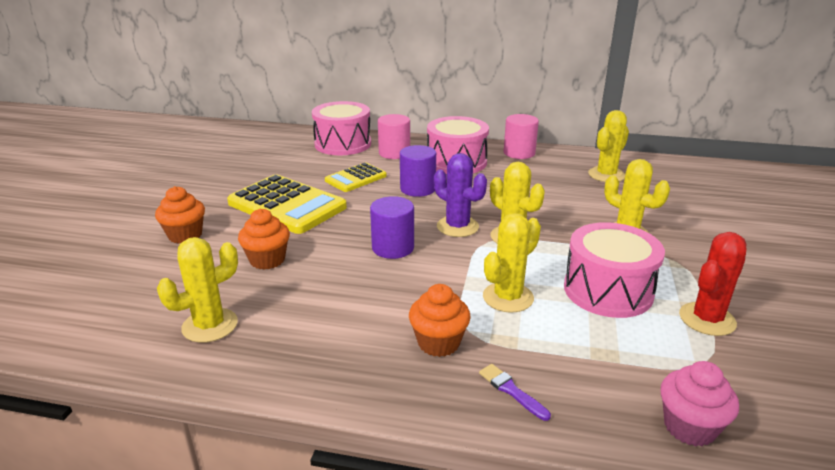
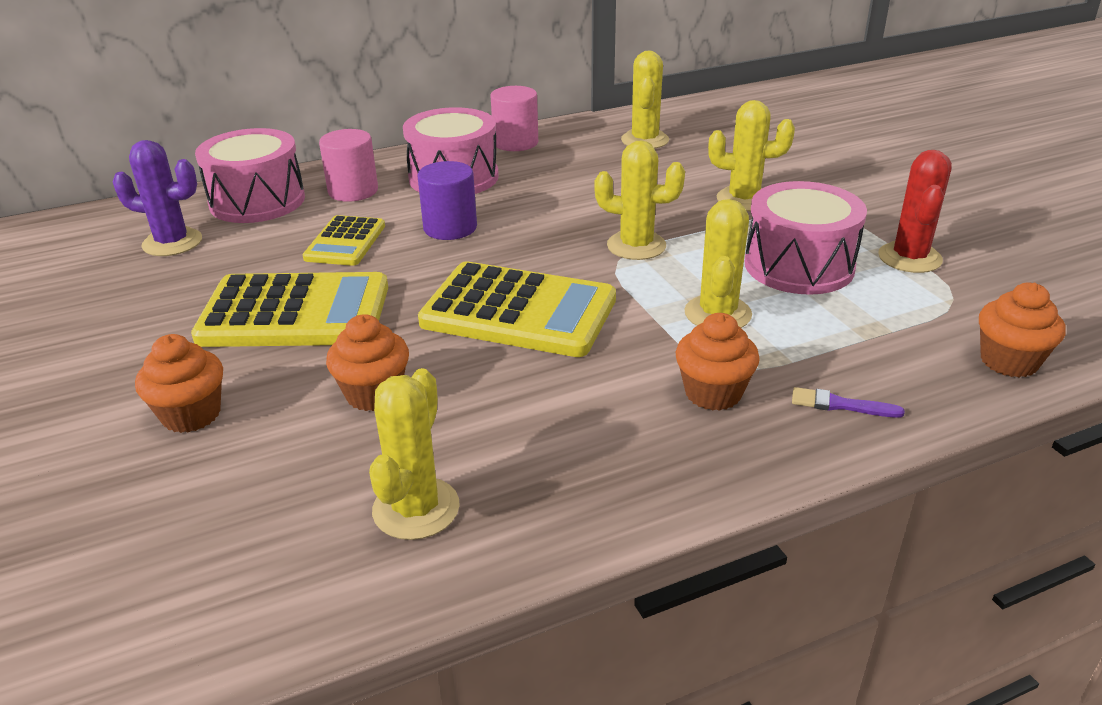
camera: 35 degrees left, 5 degrees up
(393, 248) = (519, 311): purple cylinder -> yellow calculator
(457, 227) = (561, 257): purple cactus -> purple cactus (172, 243)
(689, 427) = (1009, 361): pink cupcake -> orange cupcake

